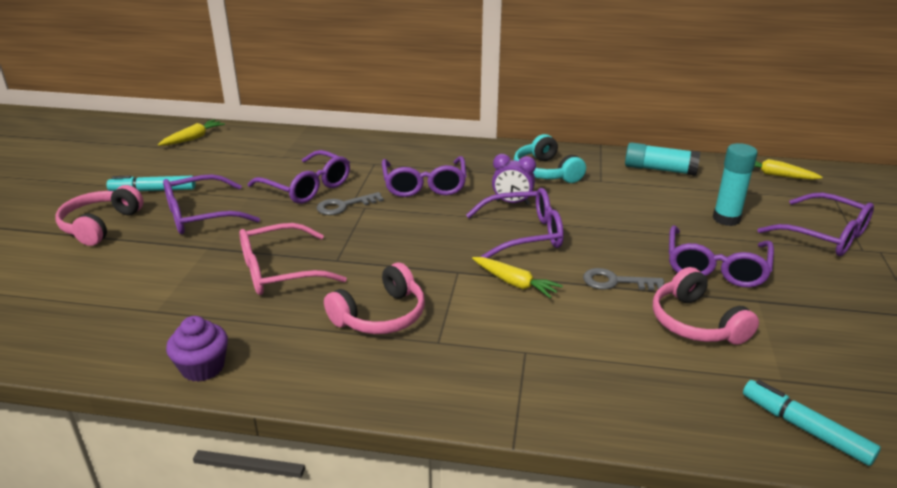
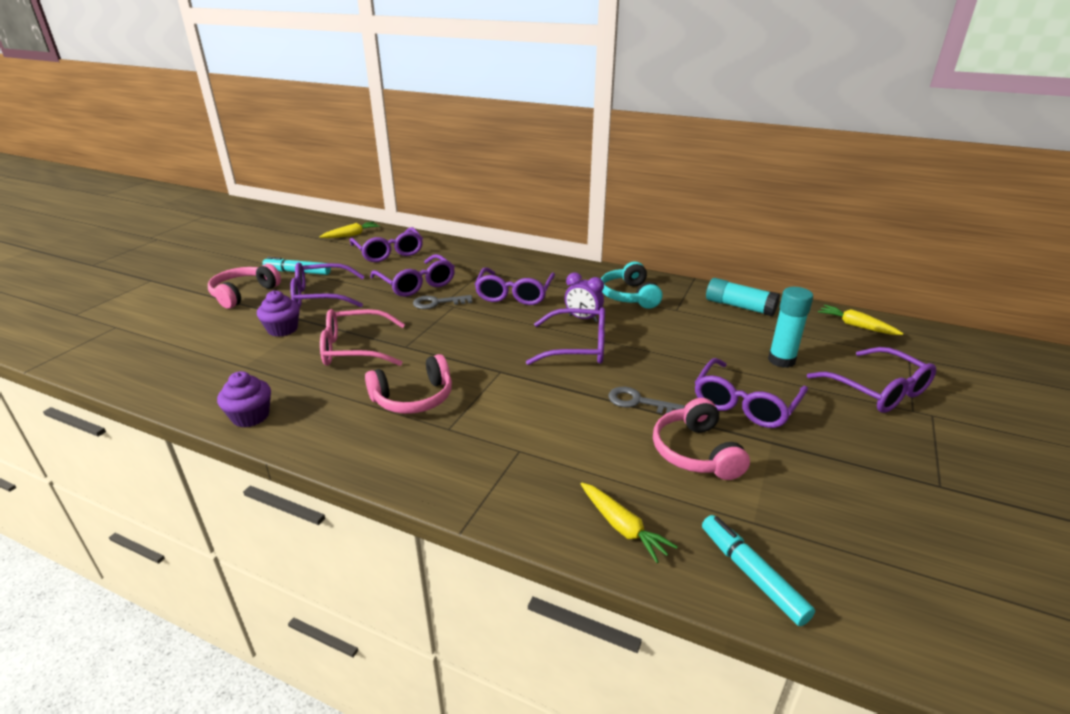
camera: 15 degrees right, 0 degrees up
(178, 261) = (282, 329): none -> purple cupcake
(252, 154) = (389, 252): none -> purple glasses
(514, 283) = (544, 388): yellow carrot -> yellow carrot (622, 527)

